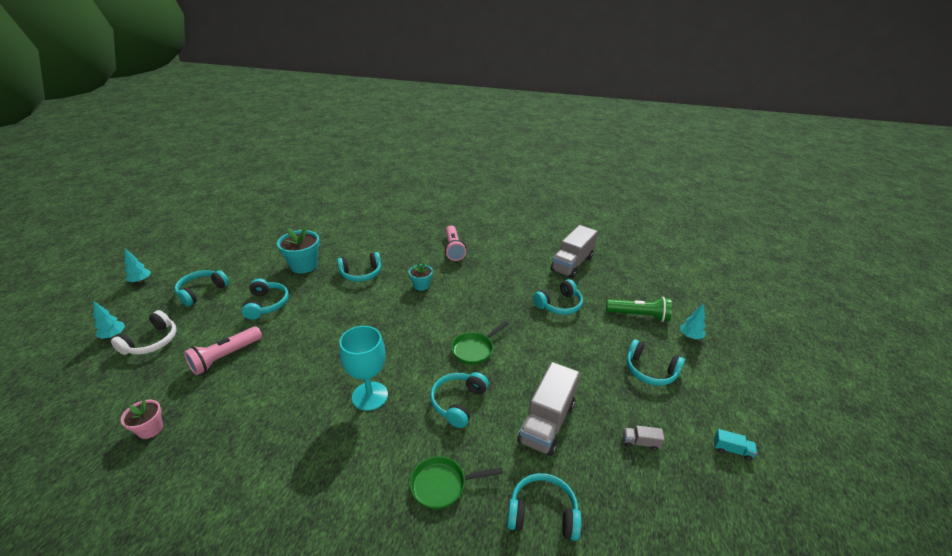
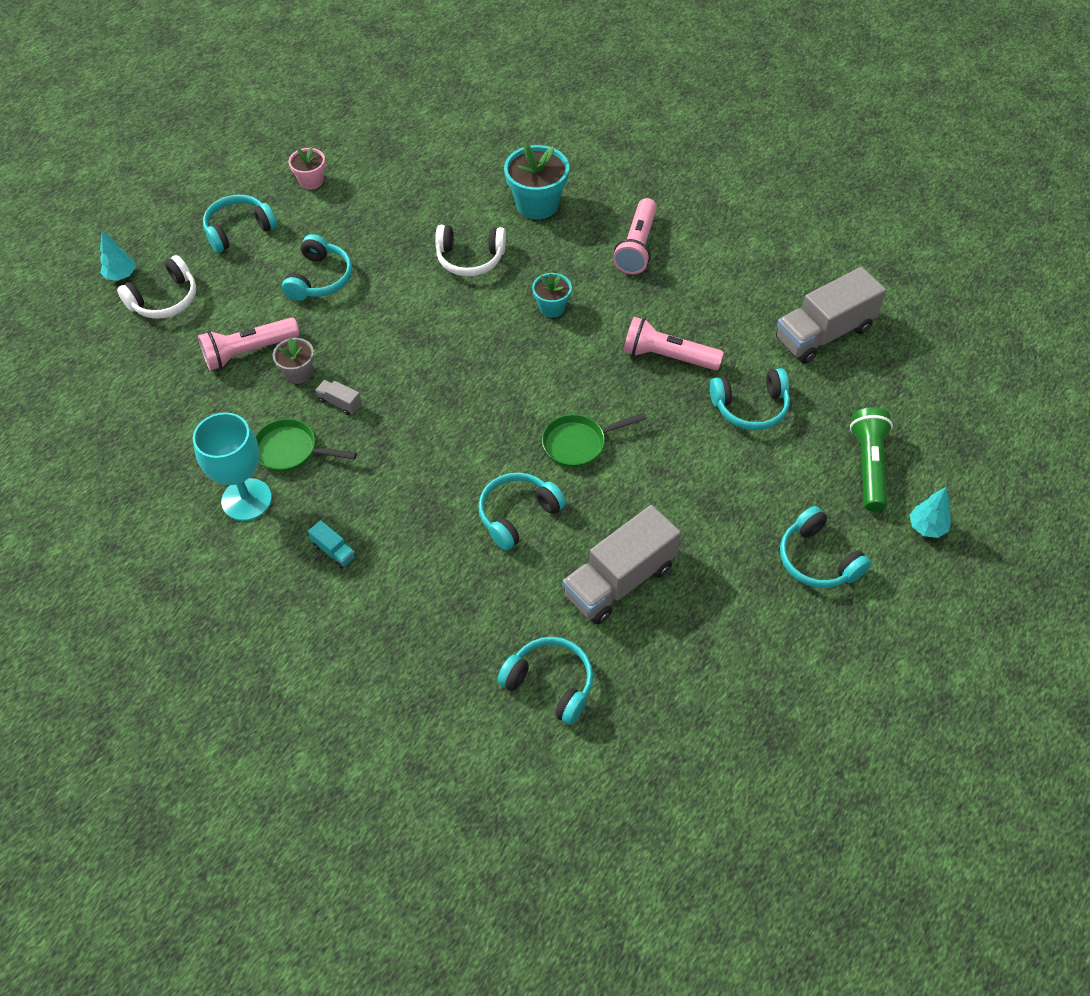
camera: 25 degrees right, 20 degrees up
(141, 281) = (163, 187): turquoise tree -> none
(150, 429) = (149, 428): pink flower pot -> pink flower pot (311, 181)
(267, 360) = (298, 373): none -> grey flower pot
(304, 265) = (390, 218): turquoise flower pot -> turquoise flower pot (537, 204)
(361, 274) = (470, 258): turquoise headphones -> white headphones
(370, 396) = (409, 468): turquoise goblet -> turquoise goblet (246, 500)
(442, 485) = (451, 610): green pan -> green pan (291, 451)
(499, 292) = (668, 356): none -> pink flashlight
(639, 315) = (869, 466): green flashlight -> green flashlight turned 120 degrees counterclockwise
(640, 442) = (728, 650): grey truck -> grey truck (340, 403)
(732, 450) = (847, 703): turquoise truck -> turquoise truck (334, 551)

